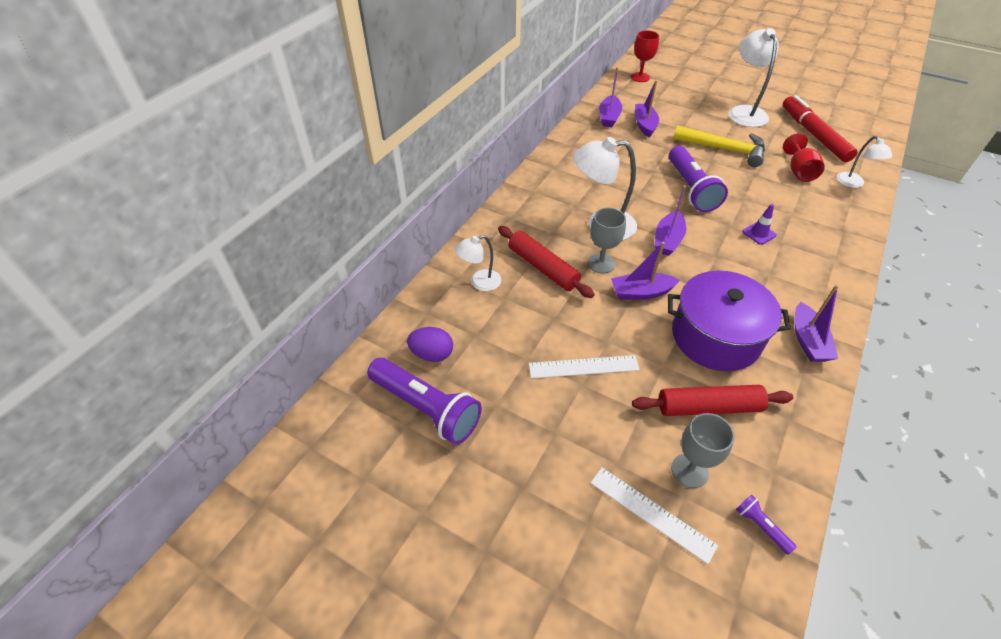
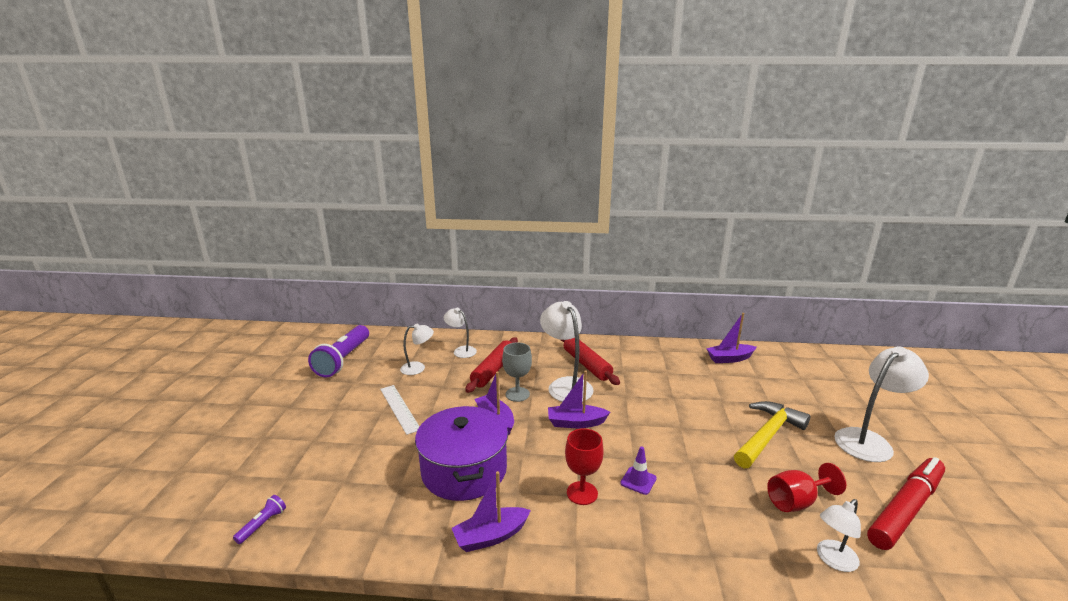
camera: 65 degrees right, 25 degrees down
(432, 354) = (387, 351): purple egg -> none
(498, 331) = (418, 368): none -> white lamp
(640, 77) = (828, 361): red goblet -> red goblet (582, 493)
(644, 125) = (744, 379): purple boat -> none
(651, 513) = (272, 464): white ruler -> none
(689, 470) = (312, 477): grey goblet -> none
(690, 189) = (668, 424): purple flashlight -> none
(708, 407) = (379, 478): red rolling pin -> red rolling pin (587, 365)
(724, 149) = (767, 436): yellow hammer -> yellow hammer turned 135 degrees counterclockwise

